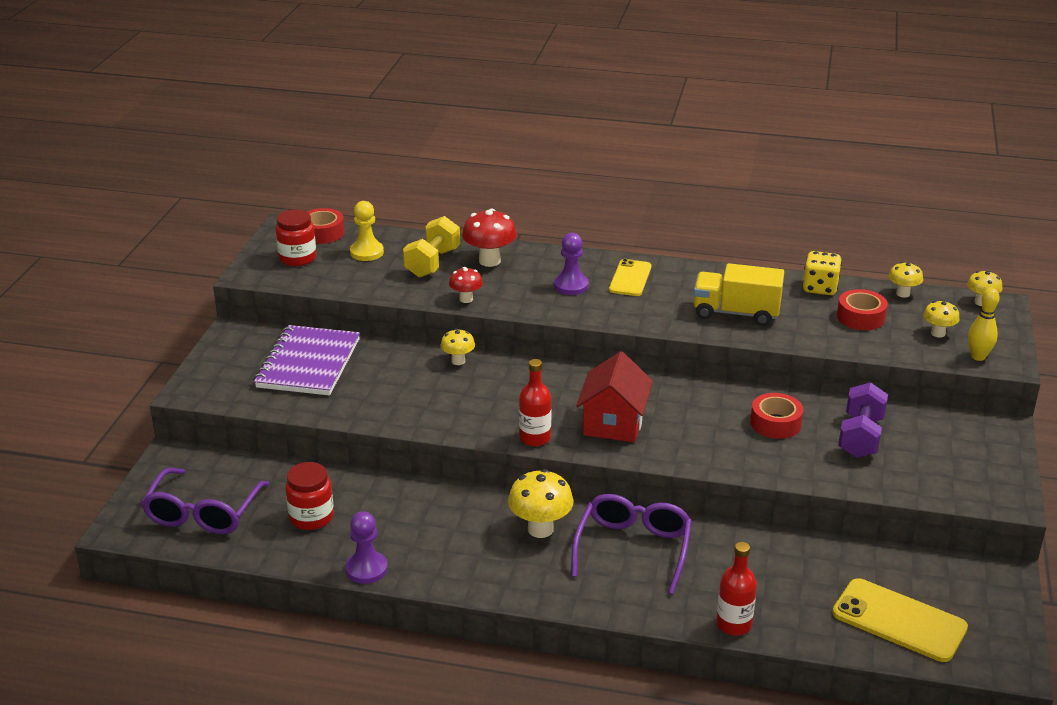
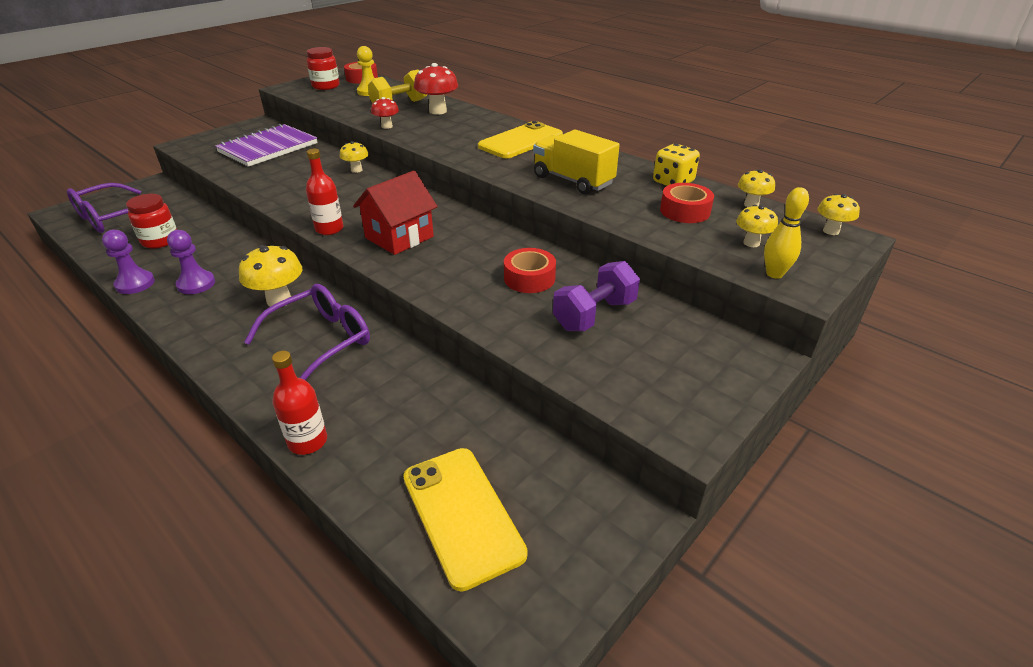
camera: 30 degrees right, 5 degrees up
(571, 286) = (470, 135): purple pawn -> purple pawn (196, 284)
(630, 278) = (521, 141): yellow phone -> yellow phone, size x1.53

